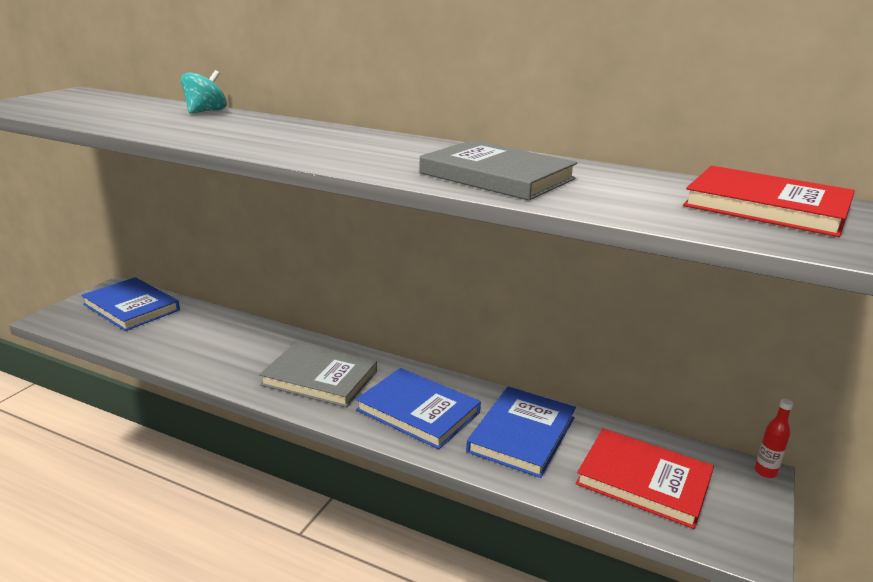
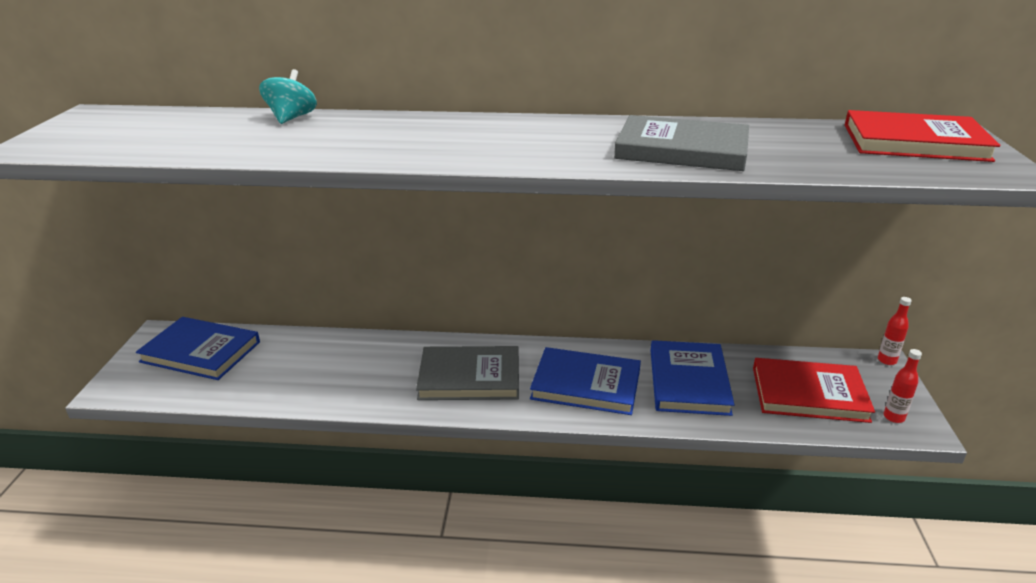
camera: 20 degrees left, 5 degrees up
(726, 531) = (893, 417): none -> red bottle

